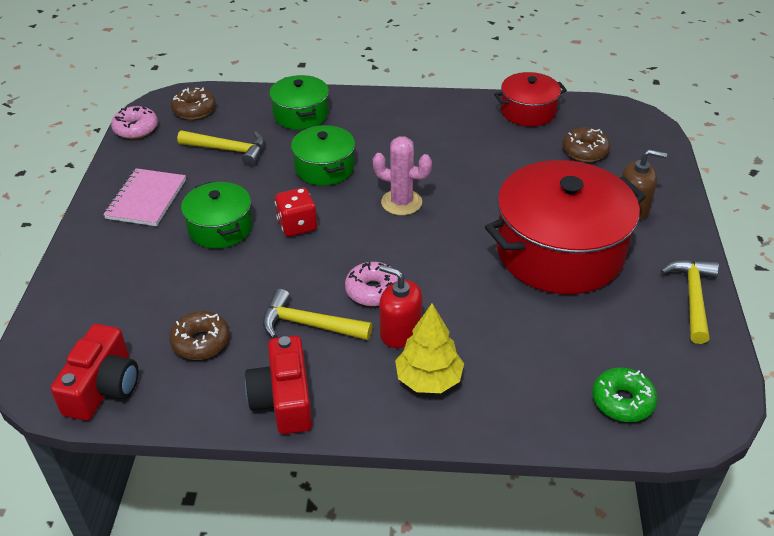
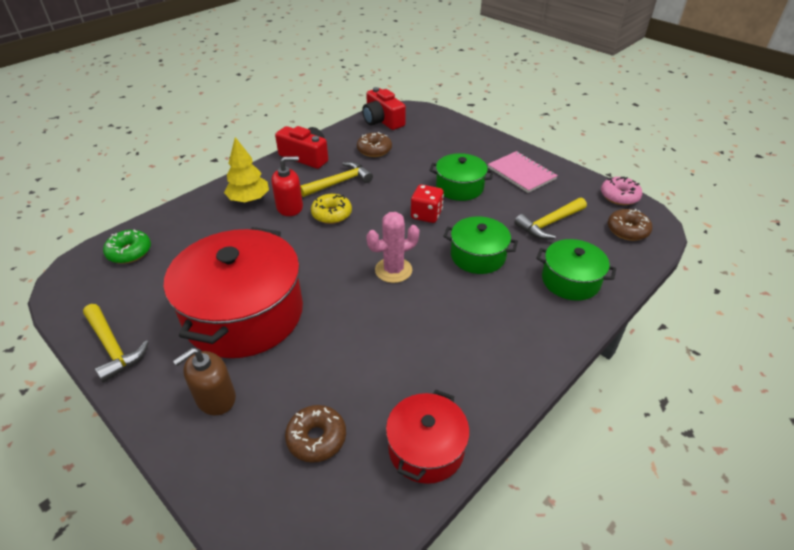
camera: 130 degrees right, 0 degrees up
(373, 290) = (332, 214): pink donut -> yellow donut

